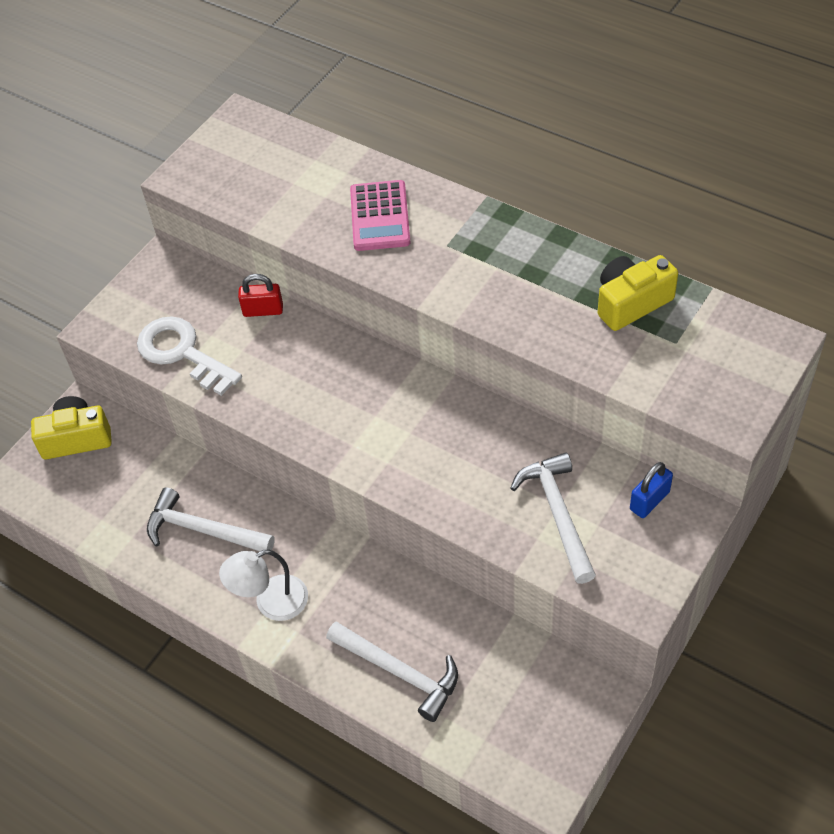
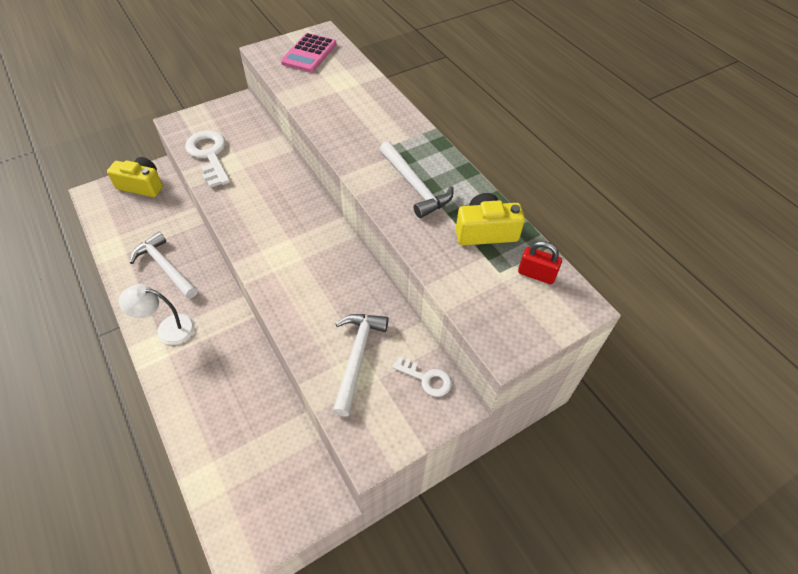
camera: 20 degrees right, 0 degrees up
(263, 310) = (272, 150): red padlock -> red padlock (536, 274)
(380, 216) = (359, 114): pink calculator -> pink calculator (309, 54)
(399, 672) = (207, 414): white hammer -> white hammer (414, 186)
(649, 500) = (426, 378): blue padlock -> white key

